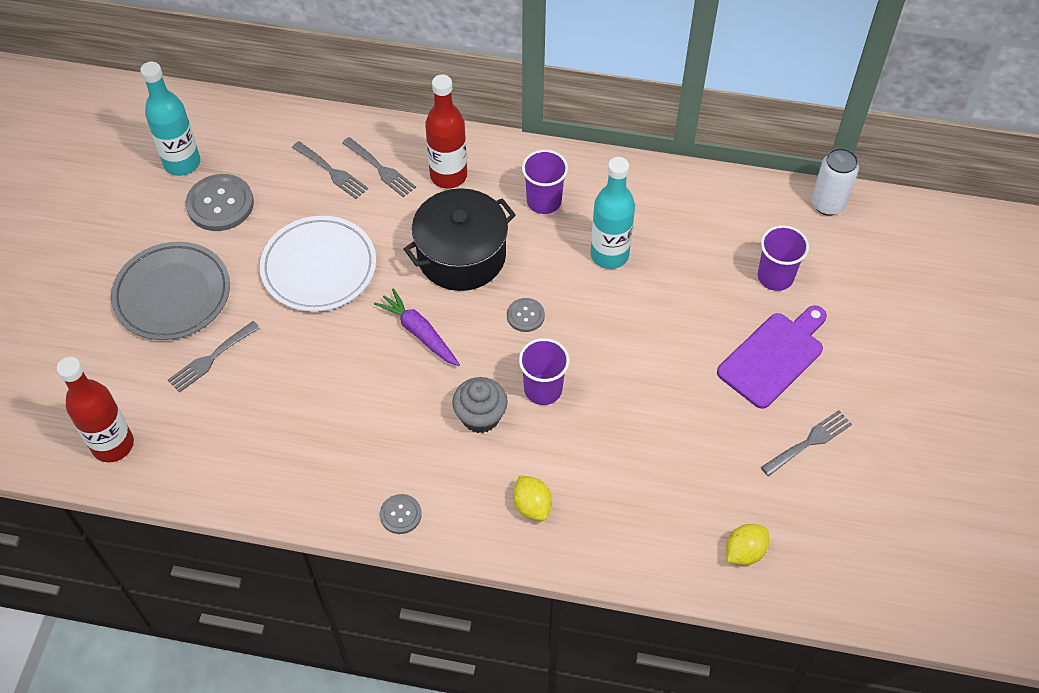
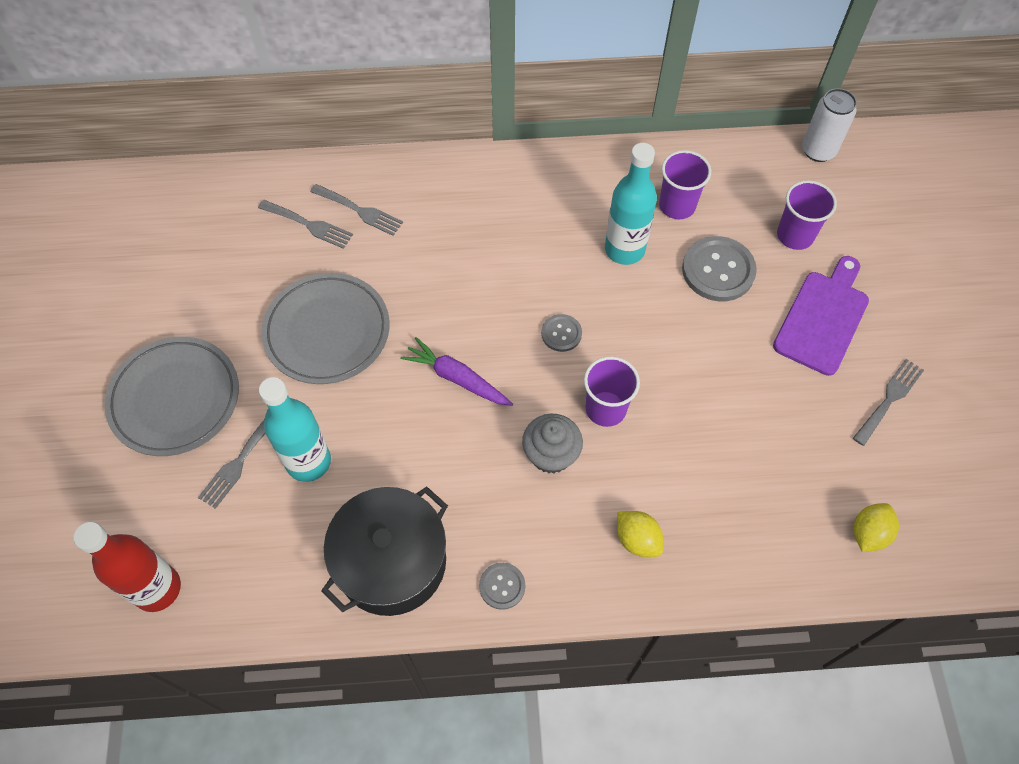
camera: 15 degrees left, 5 degrees up
(182, 163) = (143, 250): turquoise bottle -> turquoise bottle (308, 461)
(220, 204) = (198, 286): grey button -> grey button (718, 270)
(319, 267) = (327, 331): white plate -> grey plate
(448, 176) = (433, 202): red bottle -> none
(461, 256) = (474, 284): black pot -> black pot (391, 562)
(544, 201) = (539, 208): purple cup -> purple cup (677, 205)

